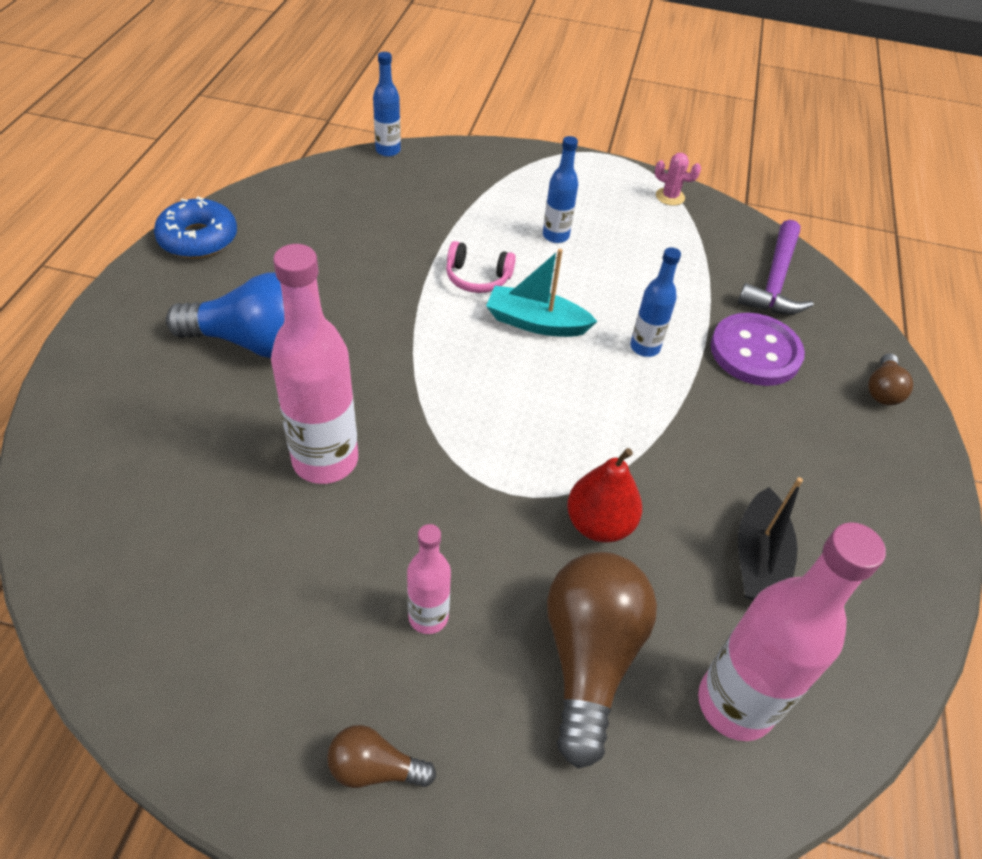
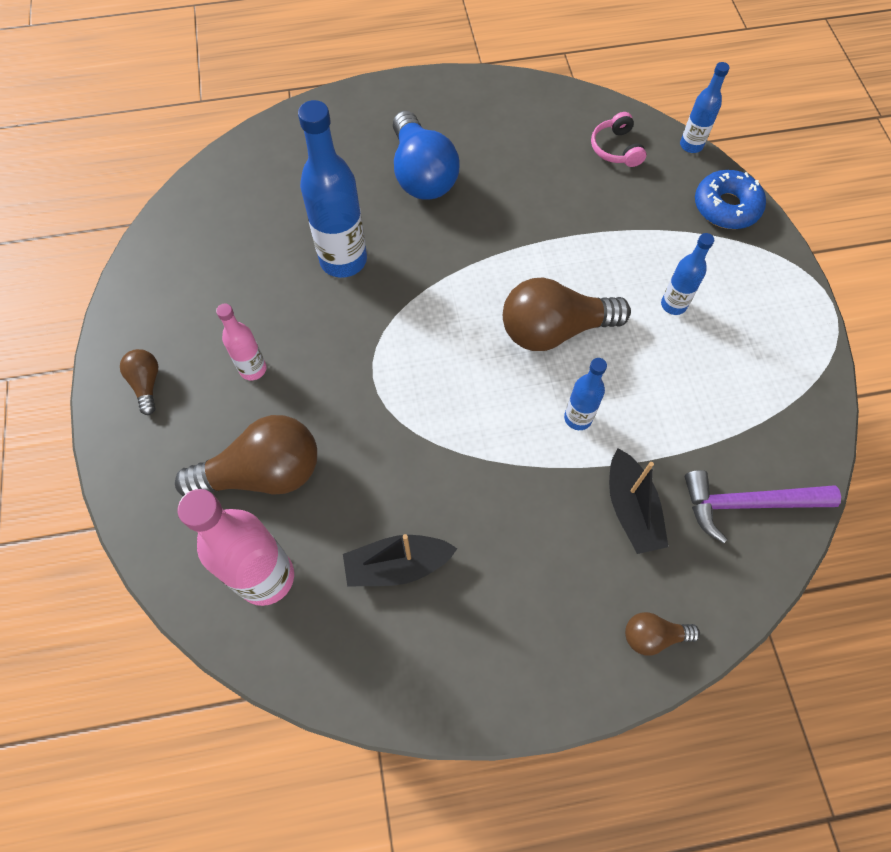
camera: 70 degrees right, 15 degrees up
(198, 239) = (498, 91): blue donut -> blue donut (726, 207)
(325, 460) = (343, 260): pink bottle -> blue bottle
(477, 278) = (578, 271): pink headphones -> pink headphones (616, 149)
(536, 323) = (554, 330): turquoise boat -> brown light bulb
(599, 524) = (374, 443): red pear -> none
(670, 197) = (807, 376): pink cactus -> none
(755, 352) = (631, 509): purple button -> black boat

